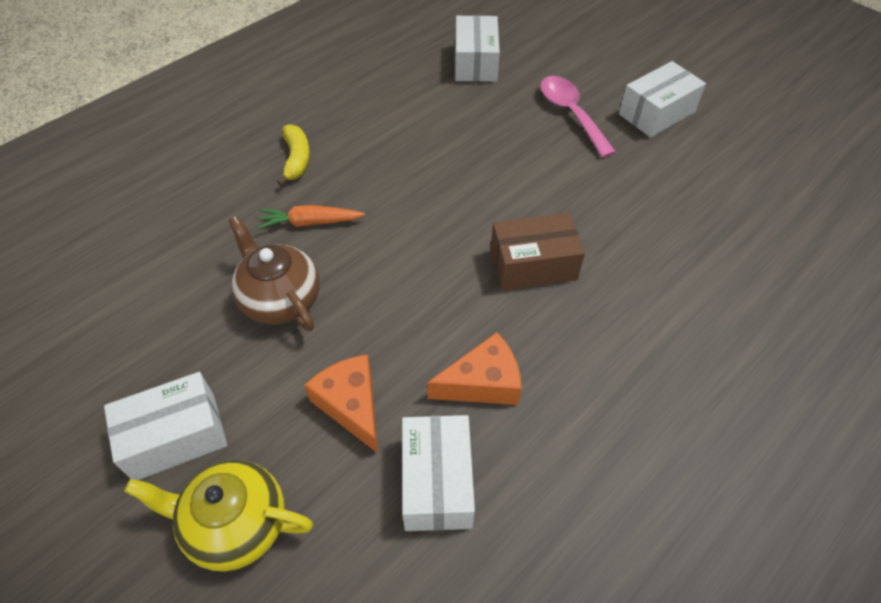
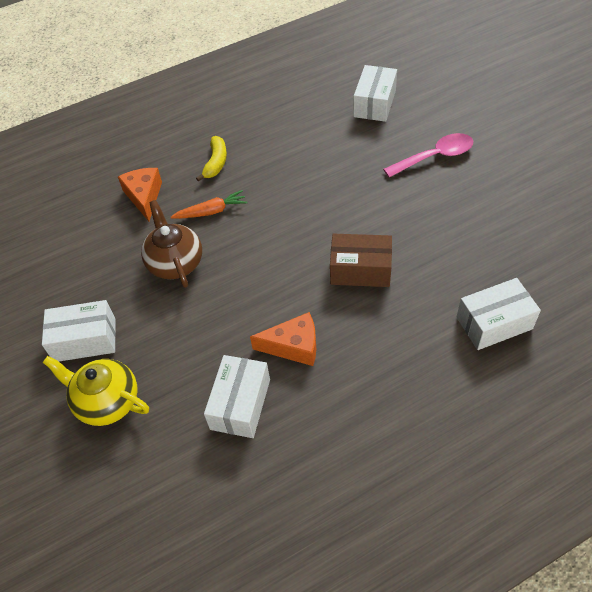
camera: 20 degrees right, 0 degrees up
(310, 222) = (211, 211): orange carrot -> orange carrot turned 150 degrees clockwise
(351, 405) = (200, 343): orange cheese -> orange cheese (144, 197)
(571, 114) = (435, 157): pink spoon -> pink spoon turned 75 degrees clockwise
(656, 113) = (506, 166): white box -> white box (494, 323)

